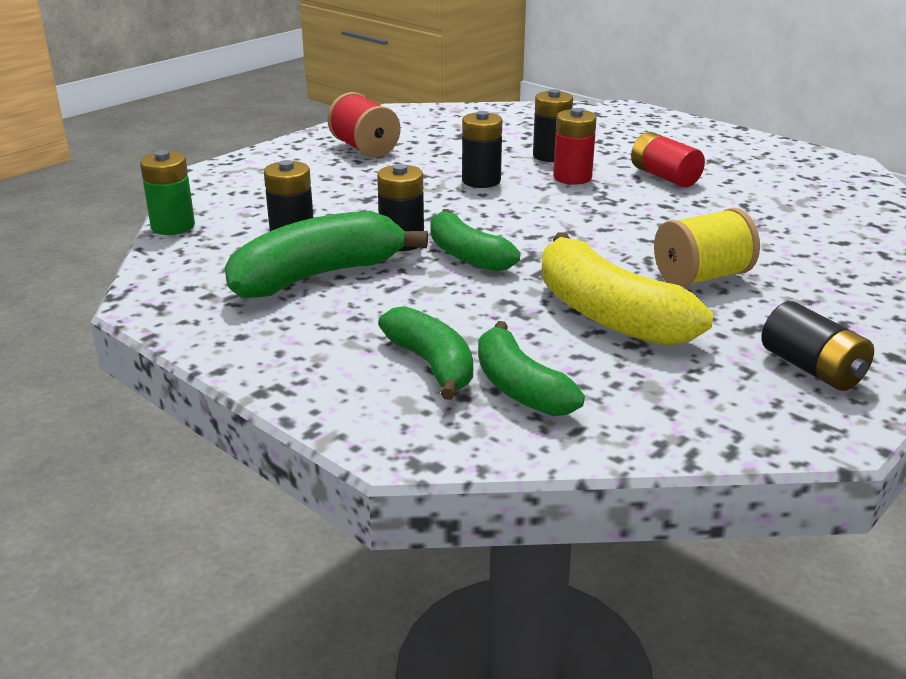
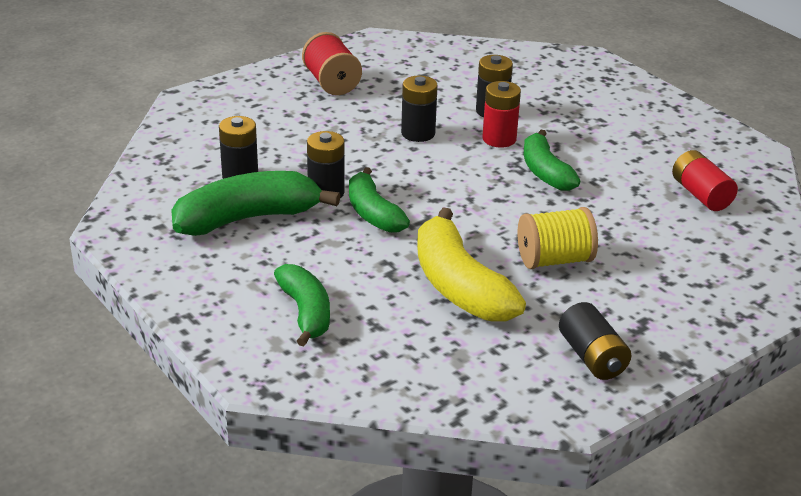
camera: 10 degrees right, 5 degrees up
(173, 226) = (149, 153): green battery -> none
(520, 388) = (362, 342): green banana -> green banana (545, 172)
(664, 177) = (581, 148): red battery -> red battery (701, 195)

